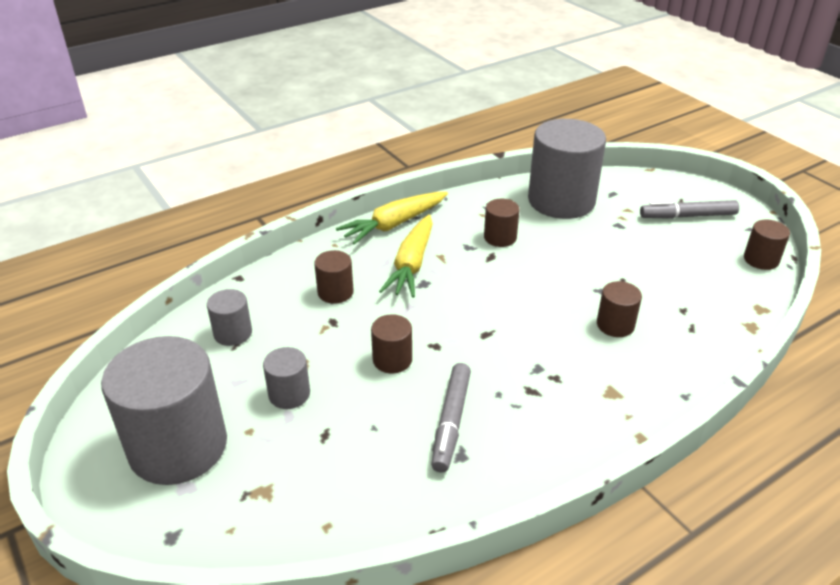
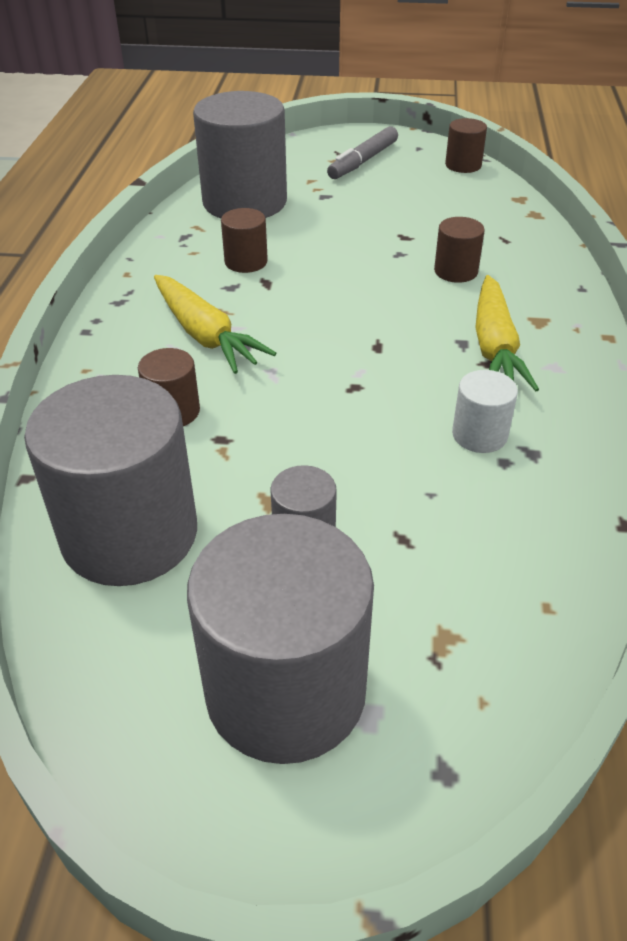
camera: 50 degrees left, 5 degrees up
(233, 333) = (130, 534): grey cylinder -> grey cylinder, size x2.18
(392, 360) = (341, 427): brown cylinder -> none
(394, 224) = (119, 311): yellow carrot -> yellow carrot (494, 347)
(451, 422) = (479, 435): grey marker -> white cylinder

